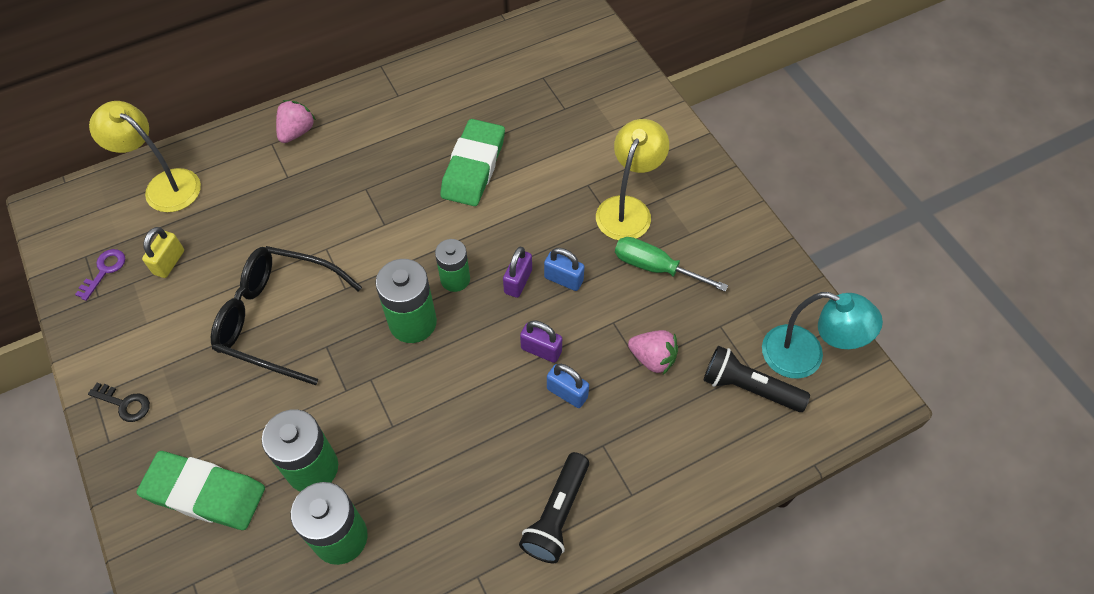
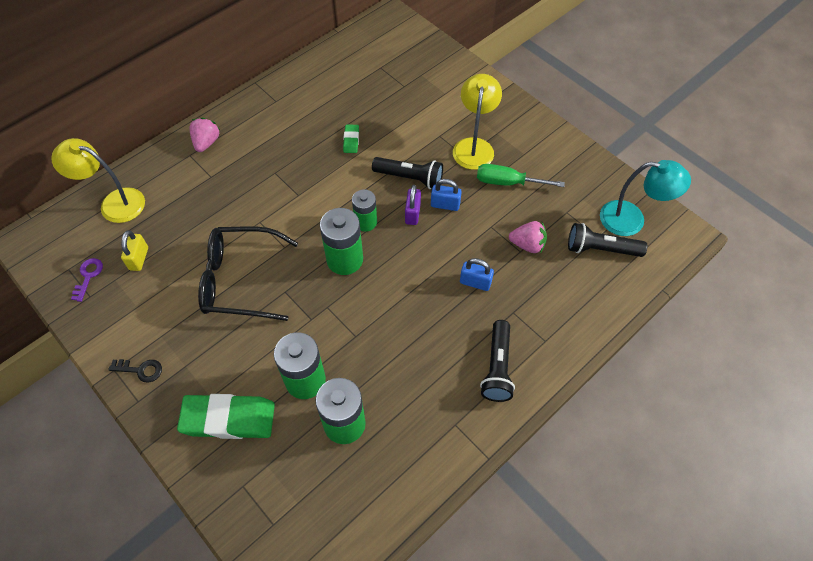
camera: 15 degrees left, 0 degrees up
(473, 167) = (351, 140): green eraser -> green eraser, size x0.46
(530, 233) = (410, 178): none -> black flashlight
(541, 350) = (446, 257): purple padlock -> none

